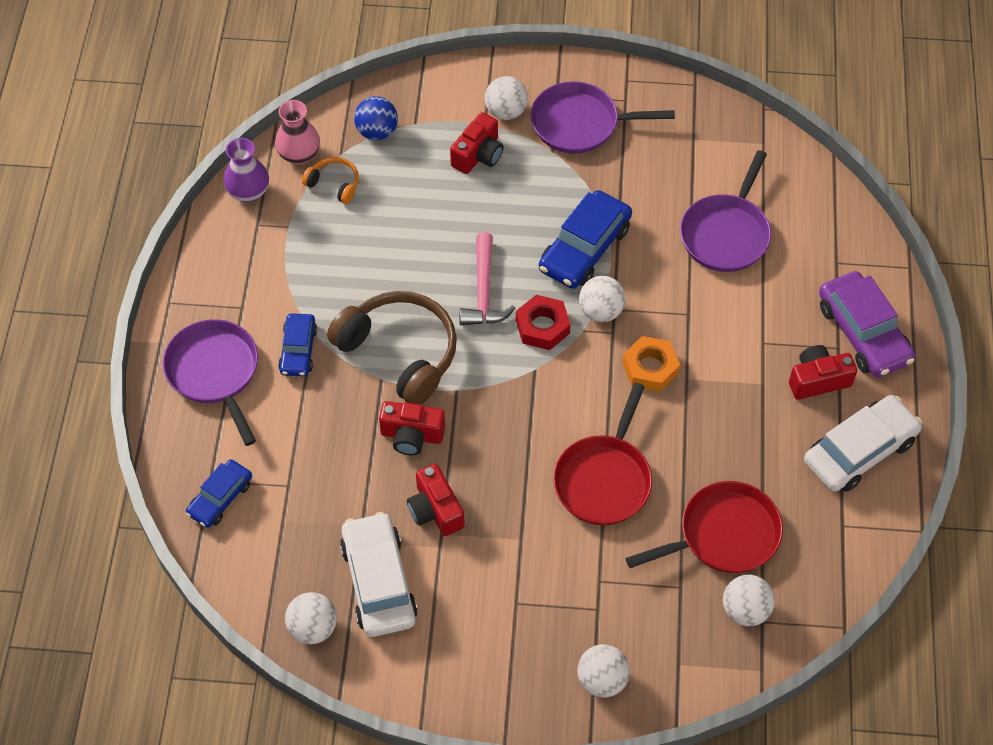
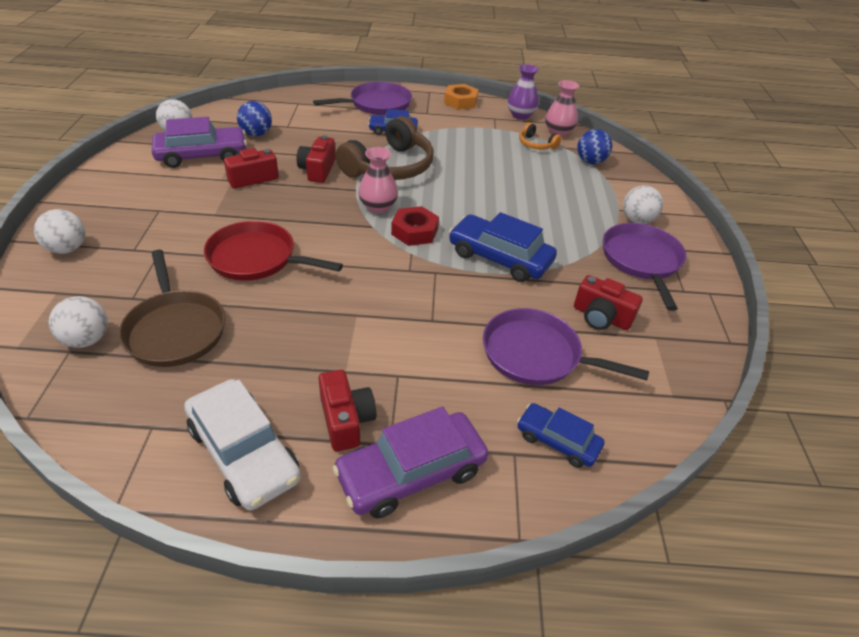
camera: 85 degrees right, 15 degrees down
(220, 498) = (284, 106): blue car -> blue car (557, 441)
(314, 523) = (256, 134): none -> blue ball
(334, 184) = (536, 144): orange headphones -> orange headphones turned 105 degrees clockwise
(379, 582) = (202, 155): white car -> purple car
(478, 155) = (585, 205): red camera -> red camera (601, 317)
(484, 291) = (448, 204): pink hammer -> none
(495, 364) = (378, 207): none -> pink vase
(601, 311) = (432, 264): white ball -> none
(650, 368) = (369, 291): orange nut -> orange nut (460, 101)
(723, 535) = (175, 329): red pan -> brown pan

